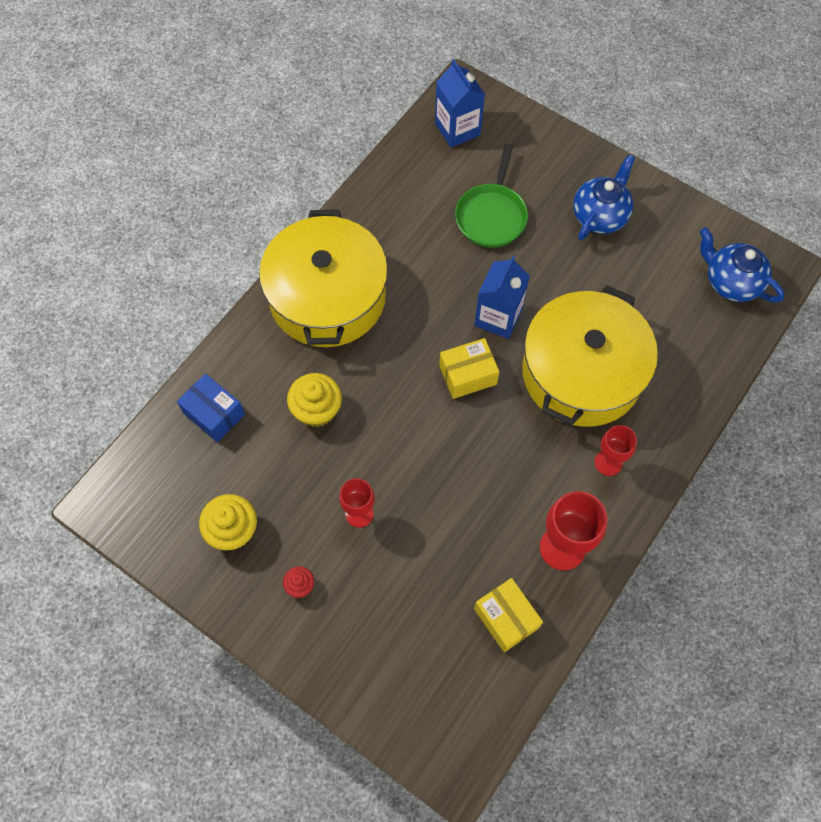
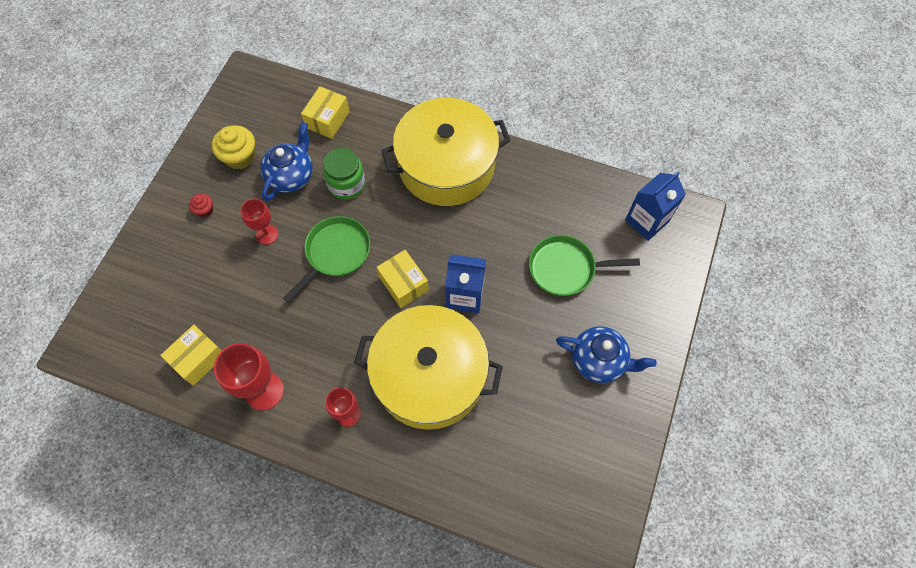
camera: 75 degrees right, 0 degrees up
(214, 414) = (327, 120): blue box -> yellow box
(317, 409) = (346, 184): yellow cupcake -> green jar
(408, 439) = (335, 253): none -> green pan
(731, 282) = (566, 498): blue teapot -> blue teapot (291, 176)

